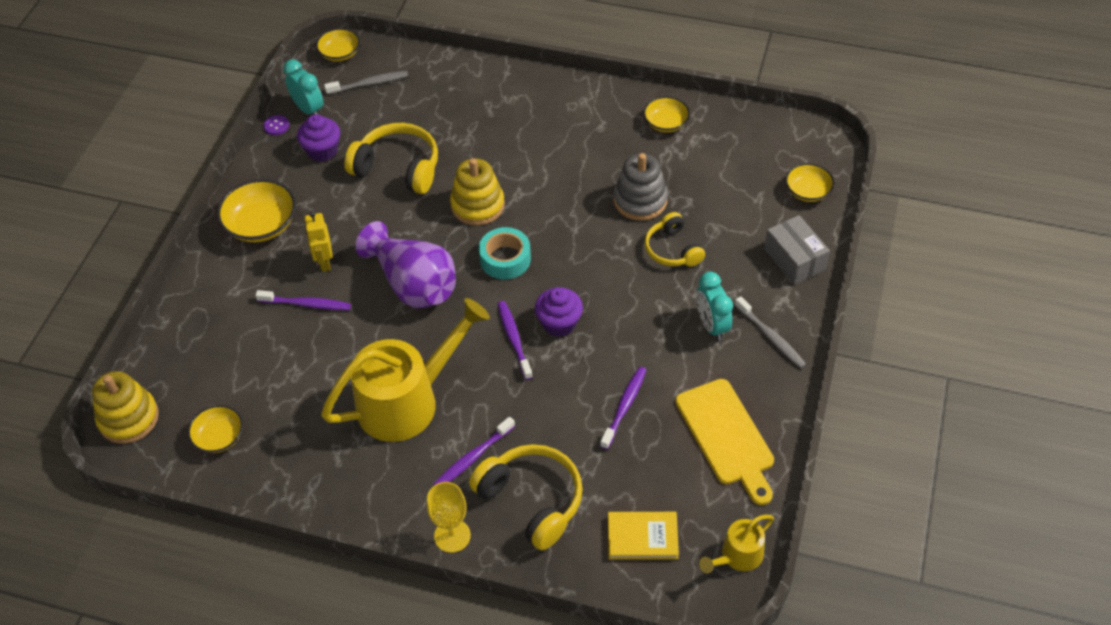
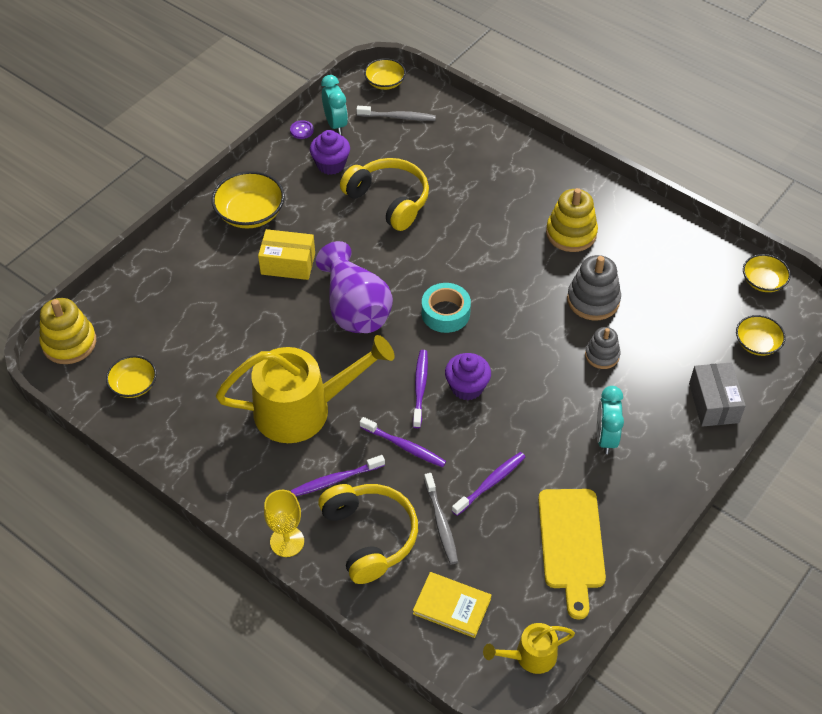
camera: 20 degrees right, 0 degrees up
(306, 304) = (256, 295): purple toothbrush -> purple toothbrush (404, 446)
(324, 262) = (288, 264): yellow robot -> yellow box
(477, 205) = (443, 256): yellow stacking toy -> yellow stacking toy (571, 233)
(666, 123) = (651, 236): yellow bowl -> yellow bowl (763, 281)
(672, 249) = (602, 355): yellow headphones -> grey stacking toy
(771, 337) = (656, 468): grey toothbrush -> grey toothbrush (441, 523)

